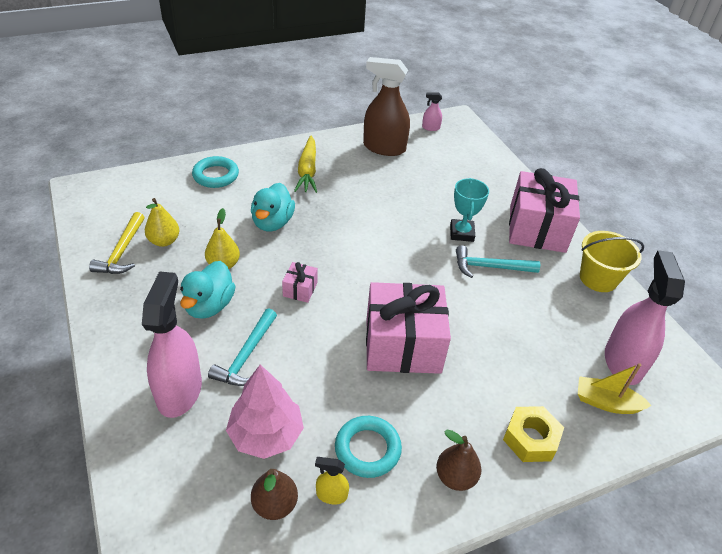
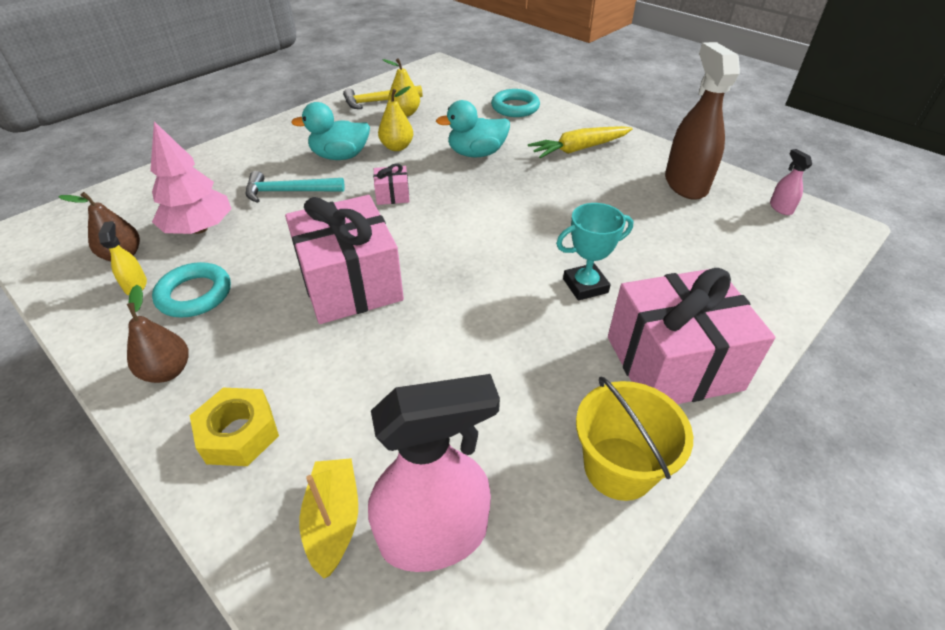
camera: 70 degrees right, 0 degrees up
(179, 391) = (236, 173): pink spray bottle -> none
(490, 267) = (539, 327): turquoise hammer -> none

